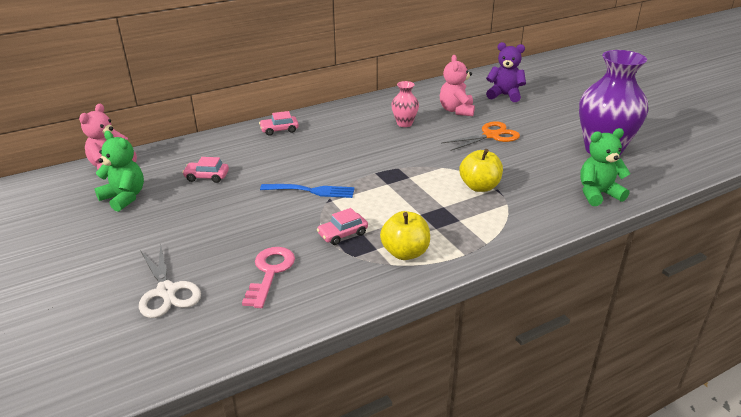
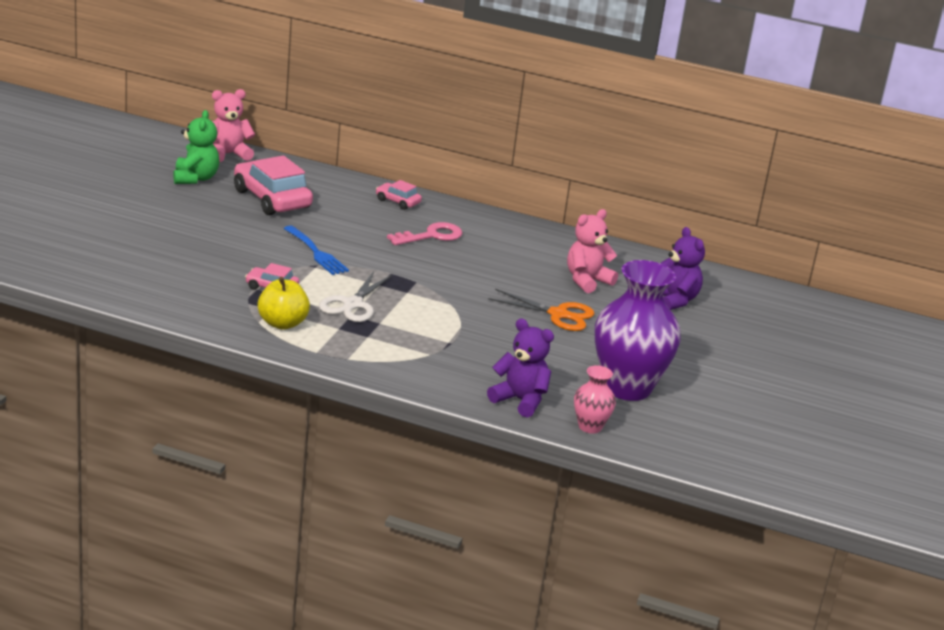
camera: 45 degrees right, 5 degrees down
(167, 291) = (111, 243): white scissors -> white scissors (353, 304)
(207, 177) = (271, 199): pink car -> pink car, size x2.01
(270, 272) = (181, 274): pink key -> pink key (431, 236)
(404, 123) = (510, 260): pink vase -> pink vase (590, 427)
(479, 187) = (441, 332): yellow apple -> none
(598, 194) = (520, 400): green teddy bear -> purple teddy bear

